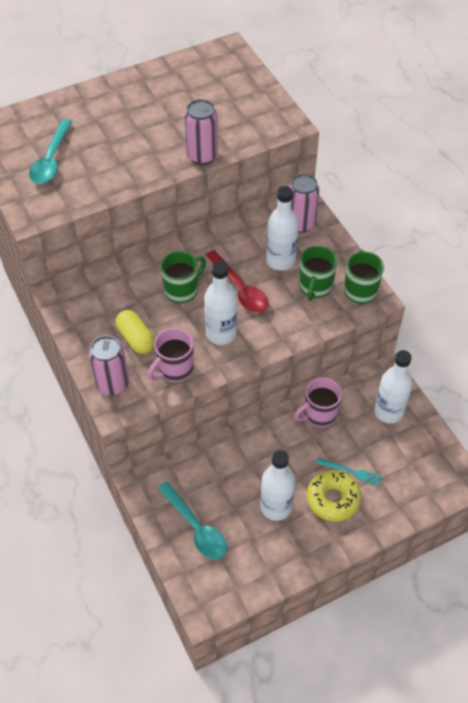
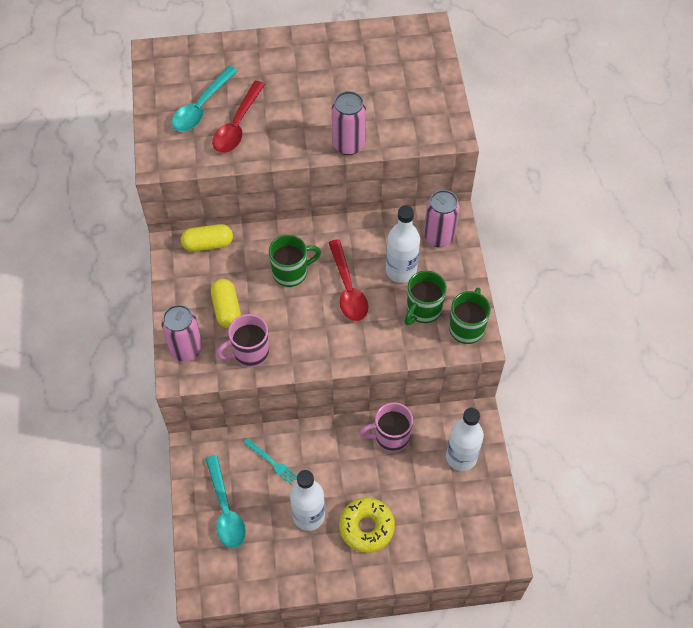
camera: 20 degrees right, 5 degrees up
(92, 166) = (237, 125): none -> red spoon
(93, 288) = (208, 244): none -> yellow capsule
(221, 333) = (309, 330): white bottle -> none
(351, 472) = (396, 506): turquoise fork -> turquoise fork (272, 462)

